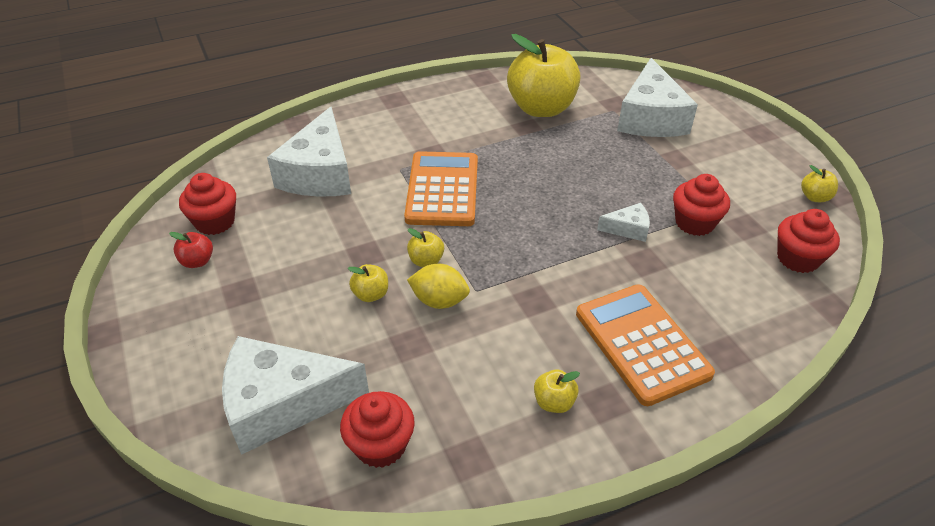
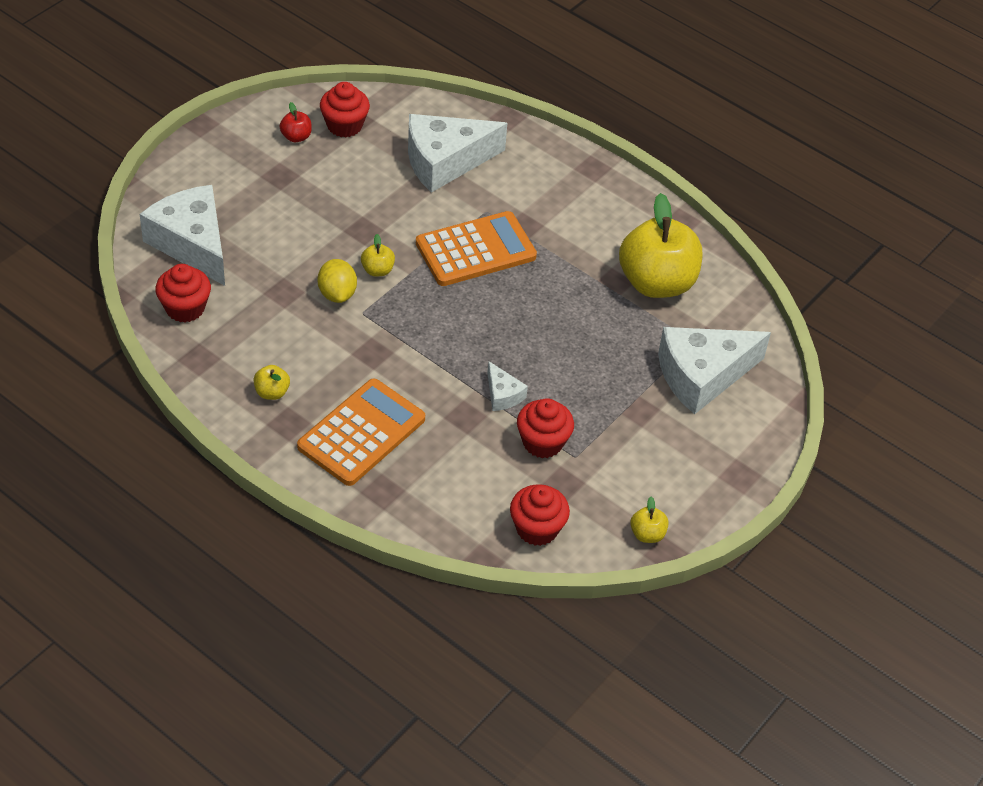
camera: 60 degrees right, 5 degrees up
(371, 294) = (320, 250): yellow apple -> none

